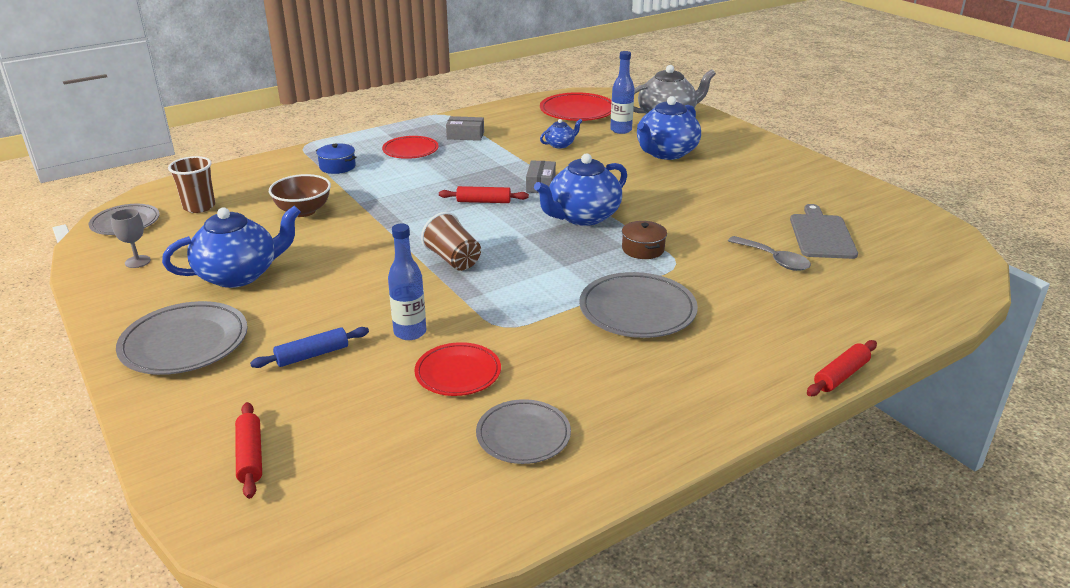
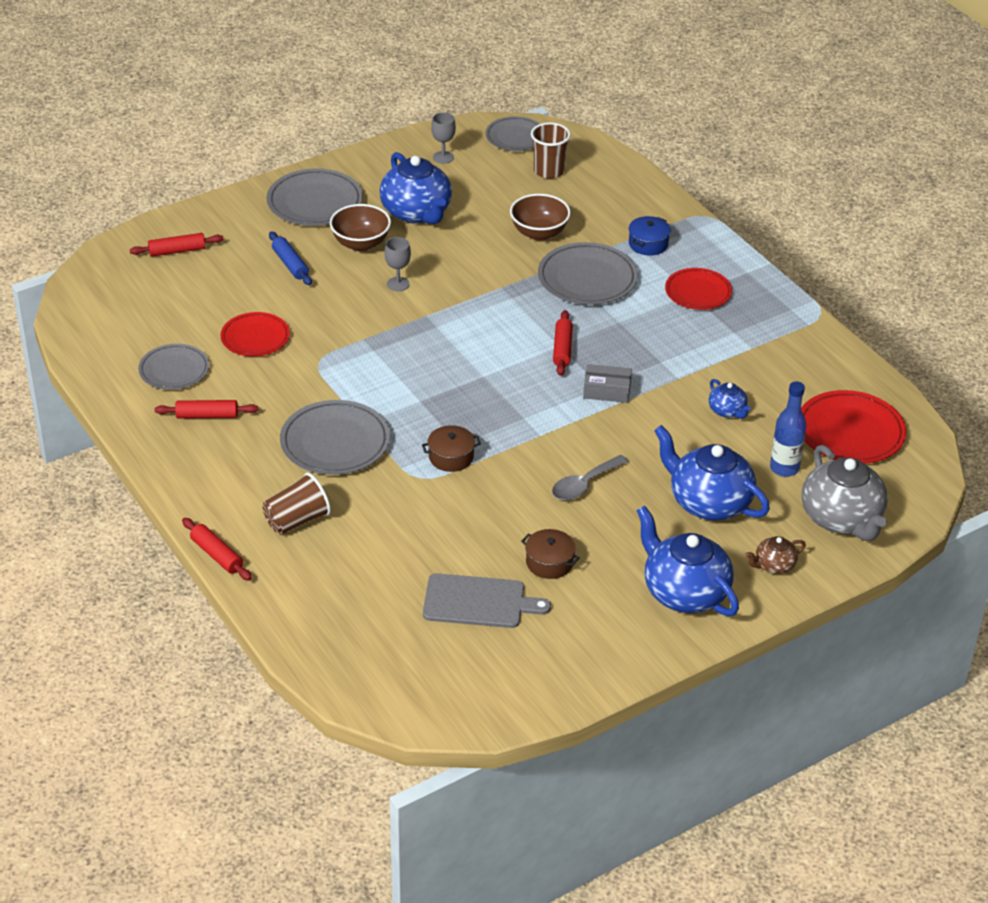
camera: 90 degrees right, 10 degrees up
(286, 308) = (361, 244): none -> brown bowl
(369, 282) = (398, 284): none -> grey goblet
(382, 191) = (587, 279): none -> grey plate
(410, 332) = (315, 311): blue bottle -> none
(453, 260) = (436, 331): brown cup -> brown cup (297, 520)
(465, 135) = (749, 333): grey box -> none
(582, 217) = (525, 419): blue teapot -> blue teapot (684, 592)
(610, 400) = (207, 416): none -> red rolling pin
(723, 136) = (774, 565): none -> brown teapot
(759, 207) = (549, 562): none -> brown pot
(774, 260) = (423, 551): grey spoon -> grey spoon (584, 485)

